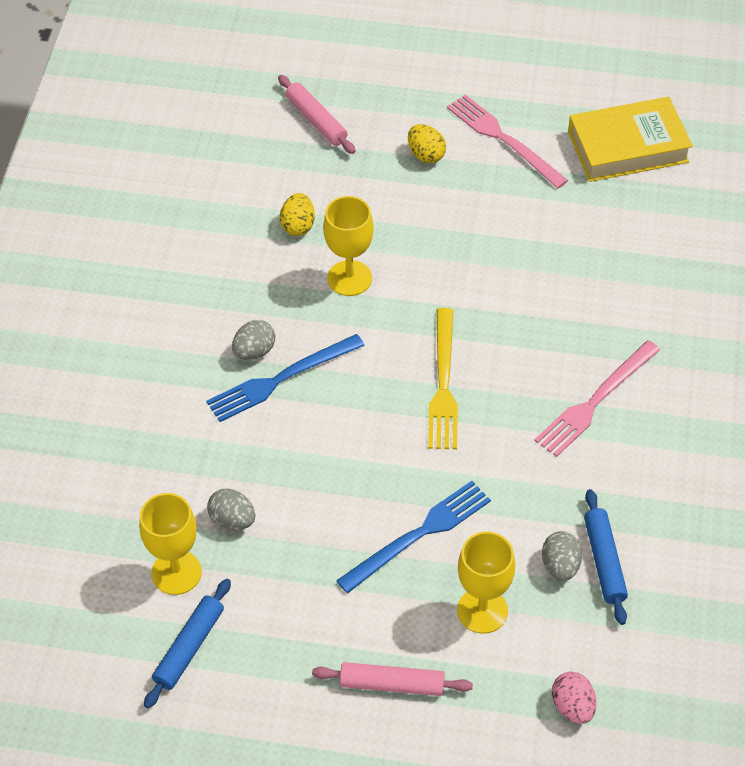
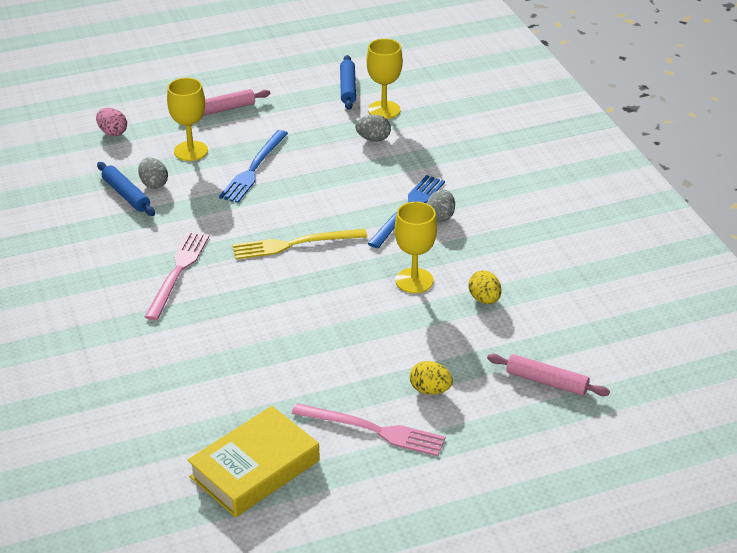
camera: 150 degrees right, 15 degrees down
(443, 384) = (294, 244): yellow fork -> yellow fork turned 75 degrees counterclockwise

